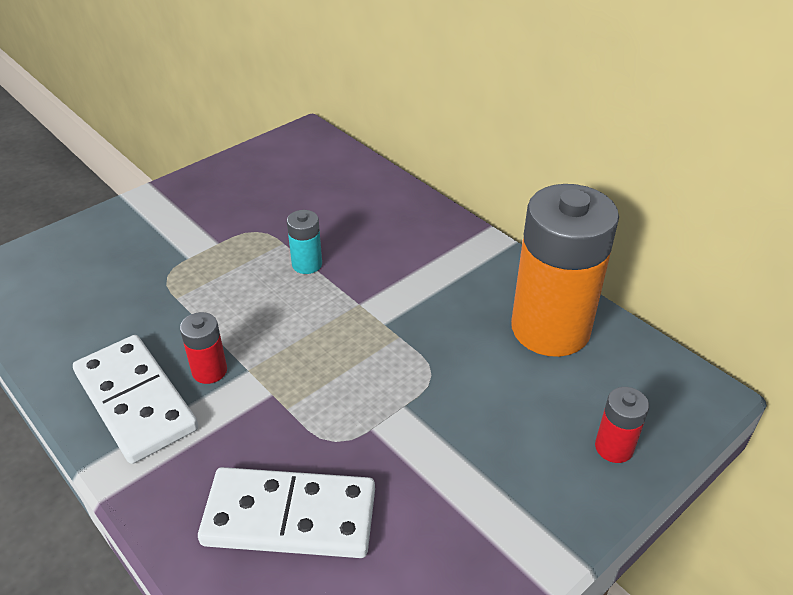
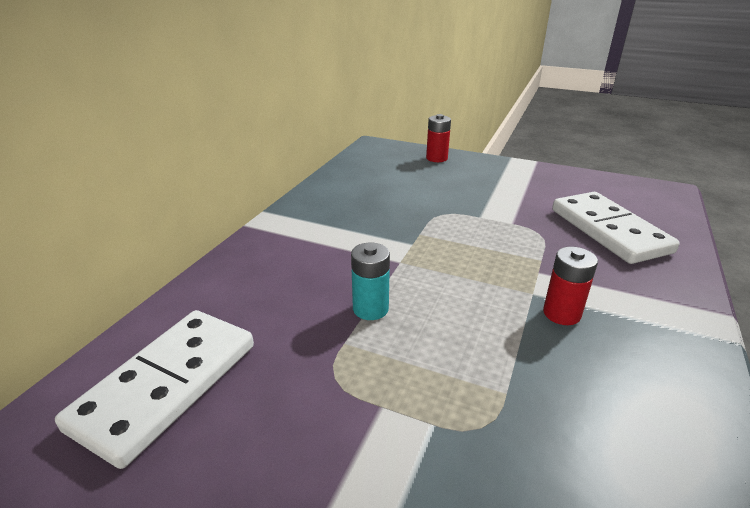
camera: 115 degrees left, 10 degrees down
(136, 401) = (646, 344): white domino -> white domino (166, 385)
(550, 329) = (359, 184): orange battery -> none

